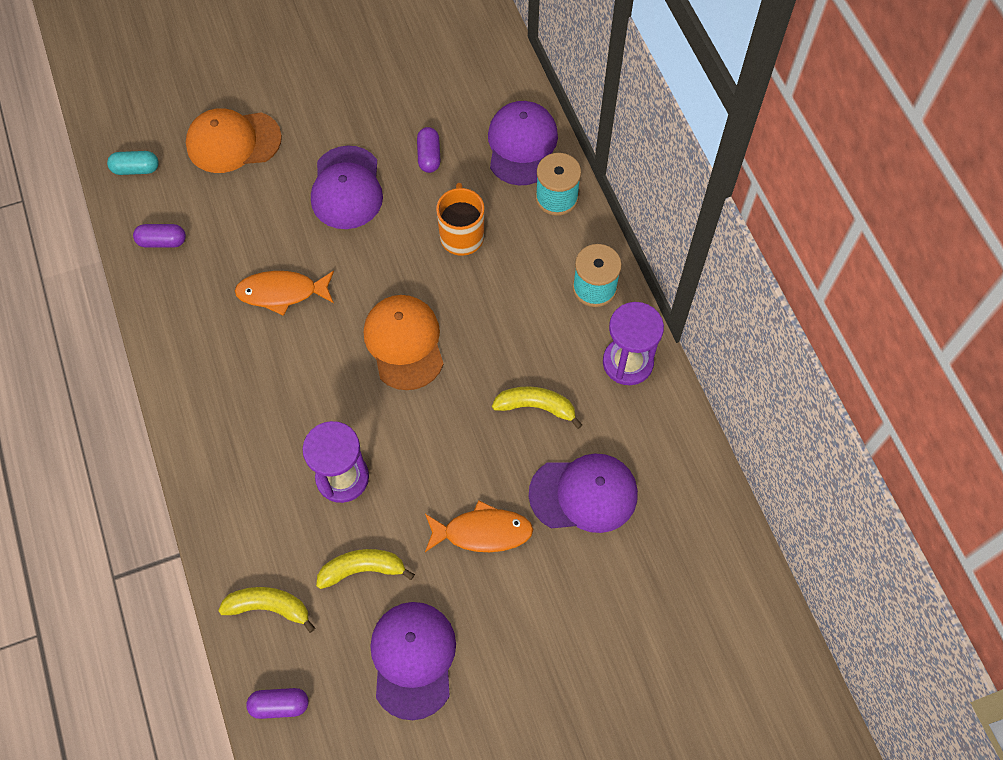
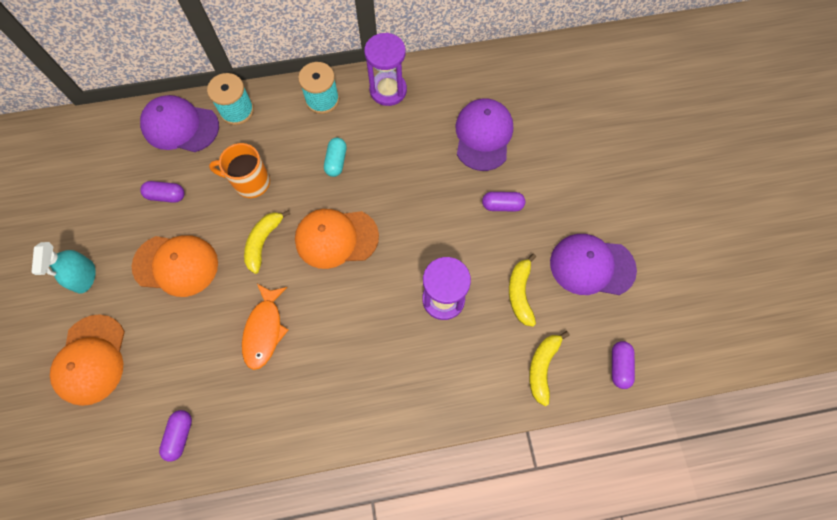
camera: 80 degrees left, 5 degrees up
(136, 169) = (88, 458): turquoise capsule -> turquoise capsule (336, 161)
(322, 108) = (84, 276): none -> turquoise spray bottle
(347, 188) = (176, 265): purple cap -> orange cap
(482, 532) = (502, 205): orange fish -> purple capsule
(536, 407) = (410, 154): yellow banana -> yellow banana (263, 242)

